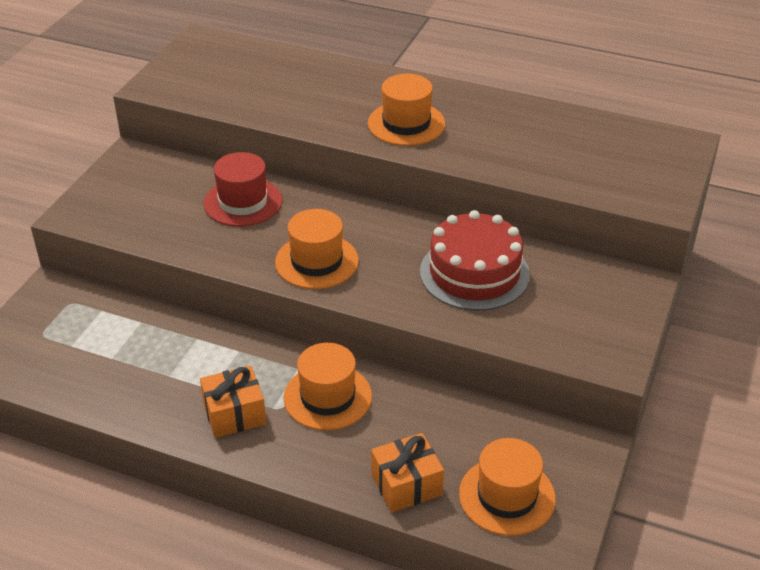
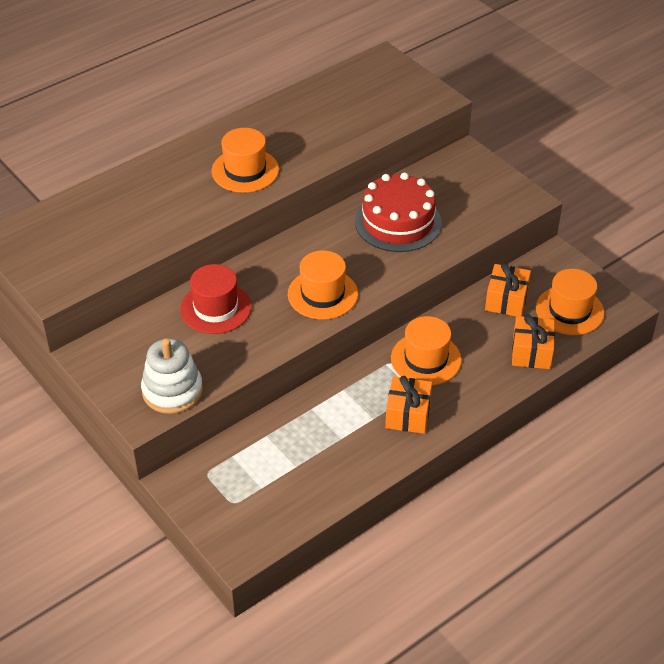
camera: 60 degrees left, 5 degrees up
(115, 219) = (172, 391): none -> white stacking toy
(475, 430) = (506, 300): none -> orange gift

